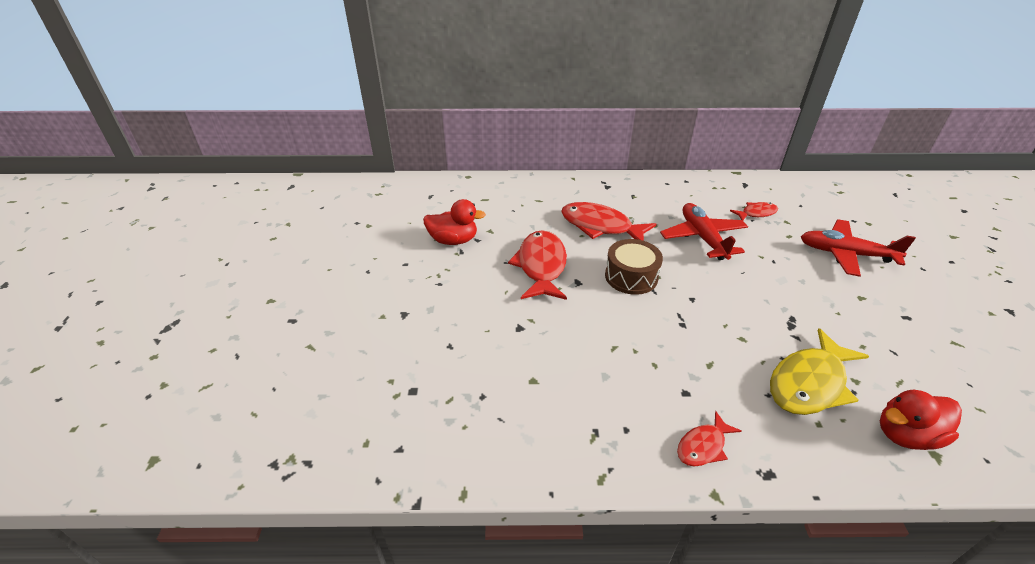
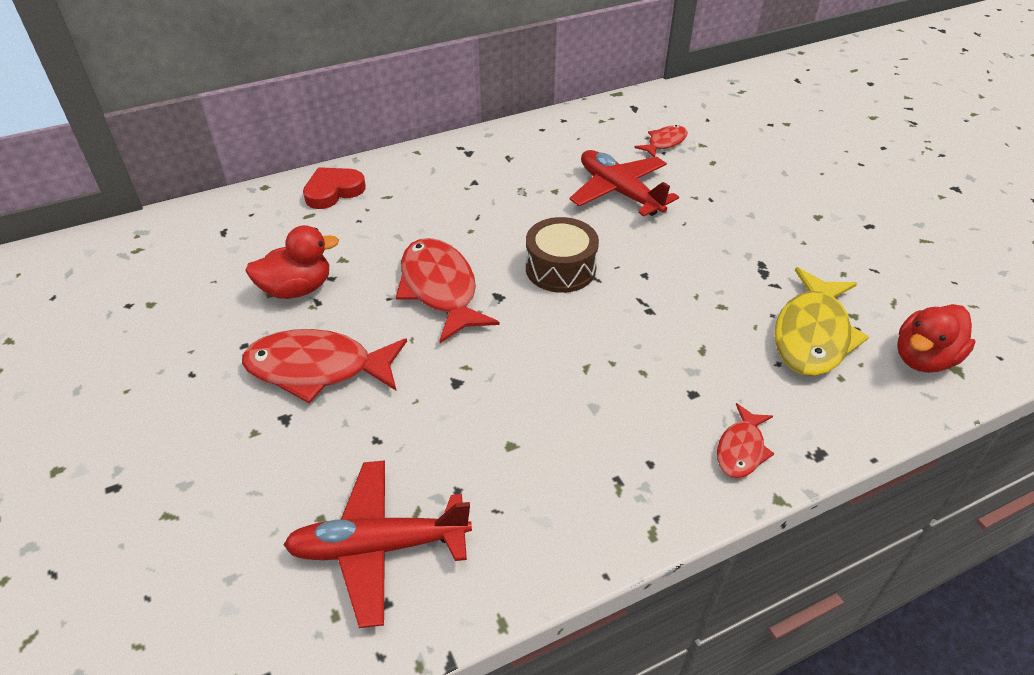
camera: 25 degrees left, 5 degrees up
(507, 189) = (333, 191): none -> red heart
(600, 226) = (488, 211): red fish -> red fish (318, 368)
(845, 254) = (780, 168): red plane -> red plane (378, 547)

